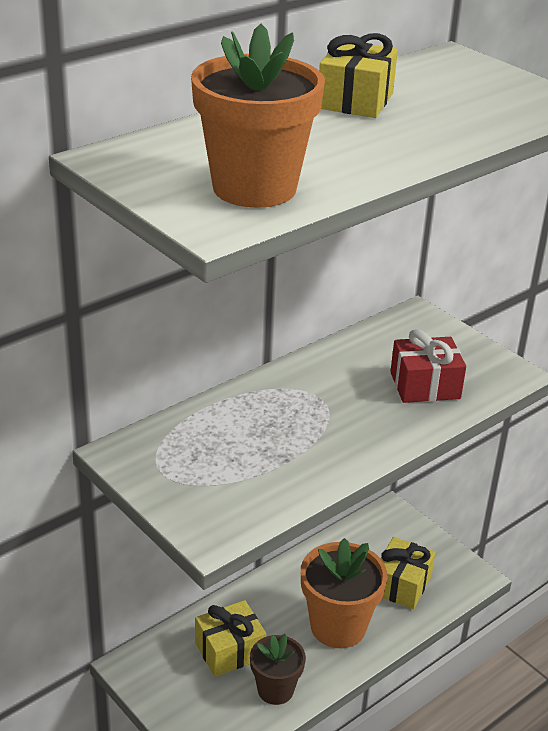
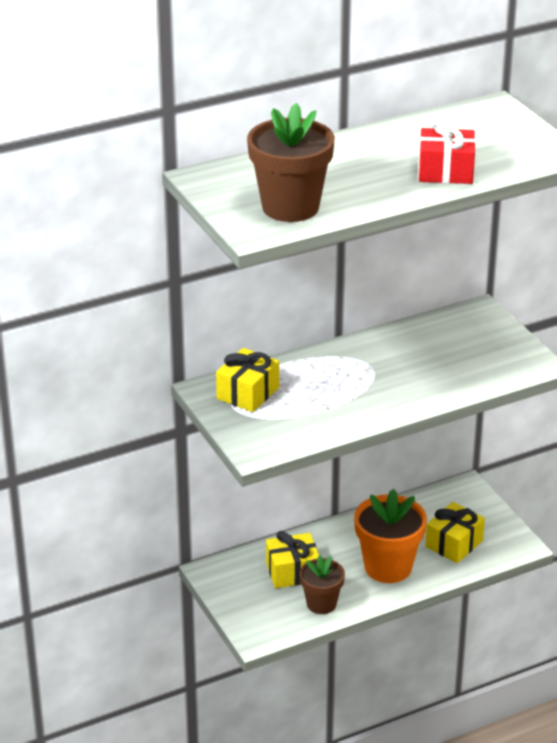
camera: 15 degrees right, 0 degrees up
(254, 188) = (290, 207): orange flower pot -> brown flower pot
(355, 101) = (395, 142): yellow gift -> yellow gift (248, 393)
(425, 385) = (460, 366): red gift -> red gift (445, 171)

